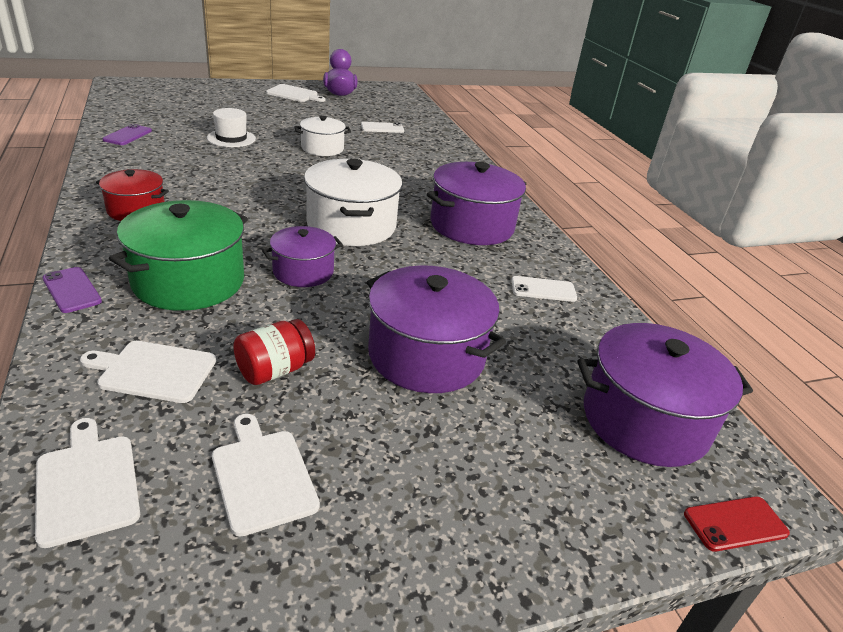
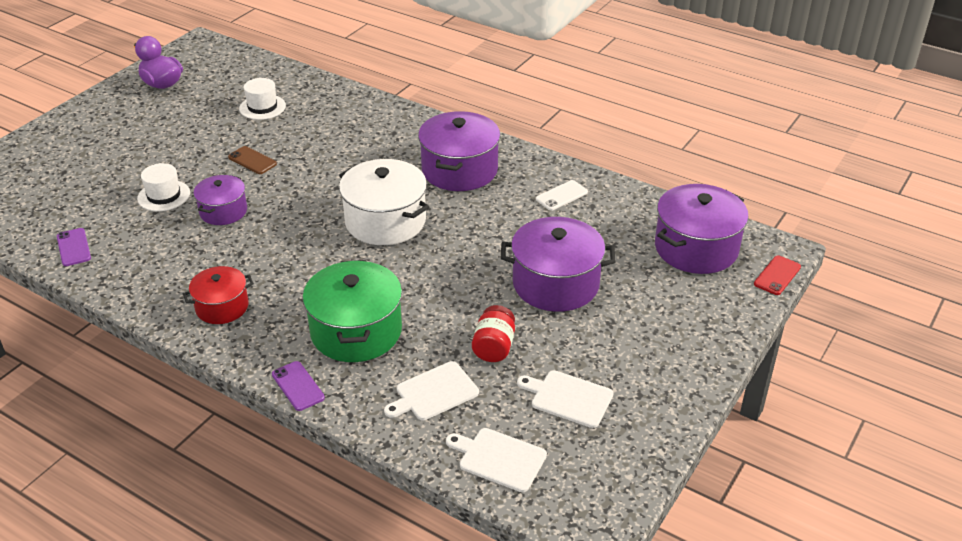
camera: 35 degrees left, 5 degrees up
(72, 290) = (298, 386): purple phone -> purple phone turned 45 degrees clockwise
(294, 94) = (123, 109): white cutting board -> none
(303, 271) = (411, 277): purple pot -> purple pot (223, 211)
(322, 148) = (252, 160): white pot -> brown phone
(382, 128) = (262, 107): white phone -> white hat

